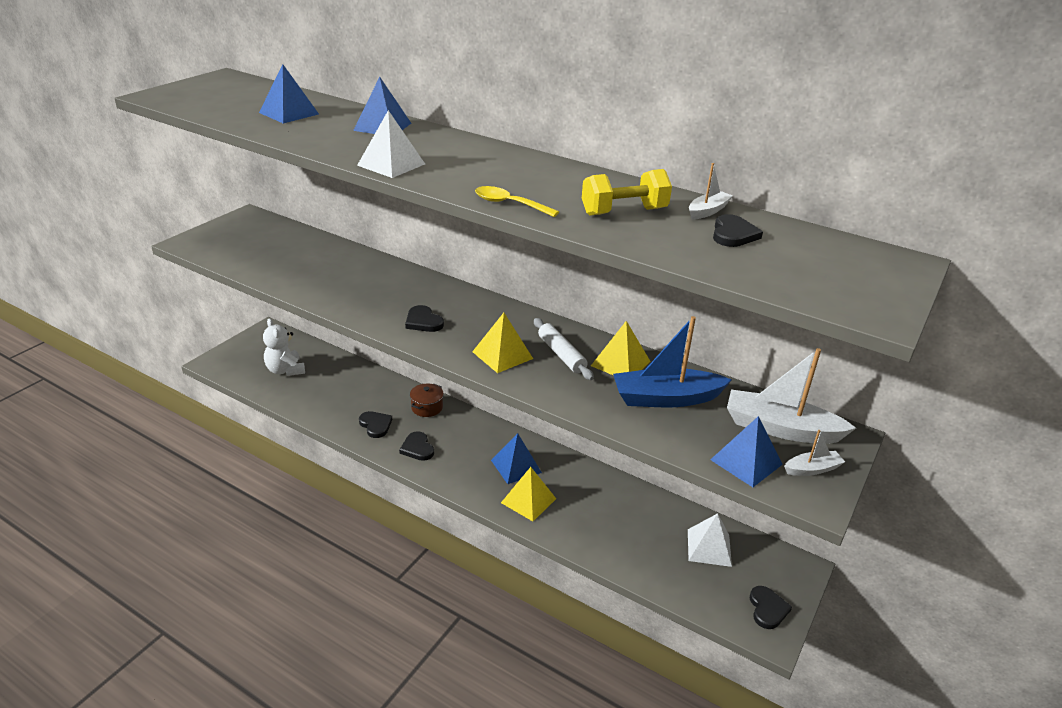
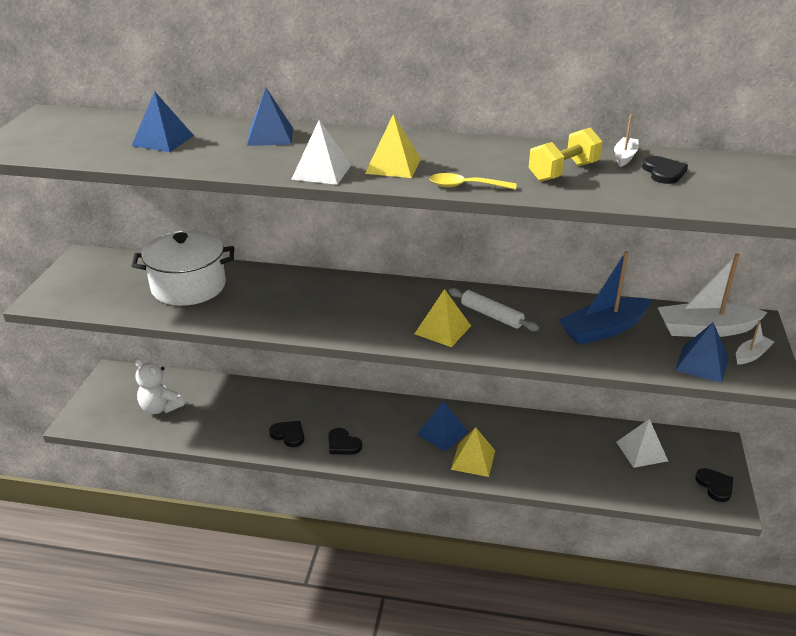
camera: 20 degrees left, 0 degrees up
(310, 260) = (188, 286): none -> white pot
(423, 321) = (347, 318): black heart -> none
(427, 407) = (325, 404): brown pot -> none
(620, 363) = (545, 310): yellow pyramid -> yellow pyramid (393, 166)

